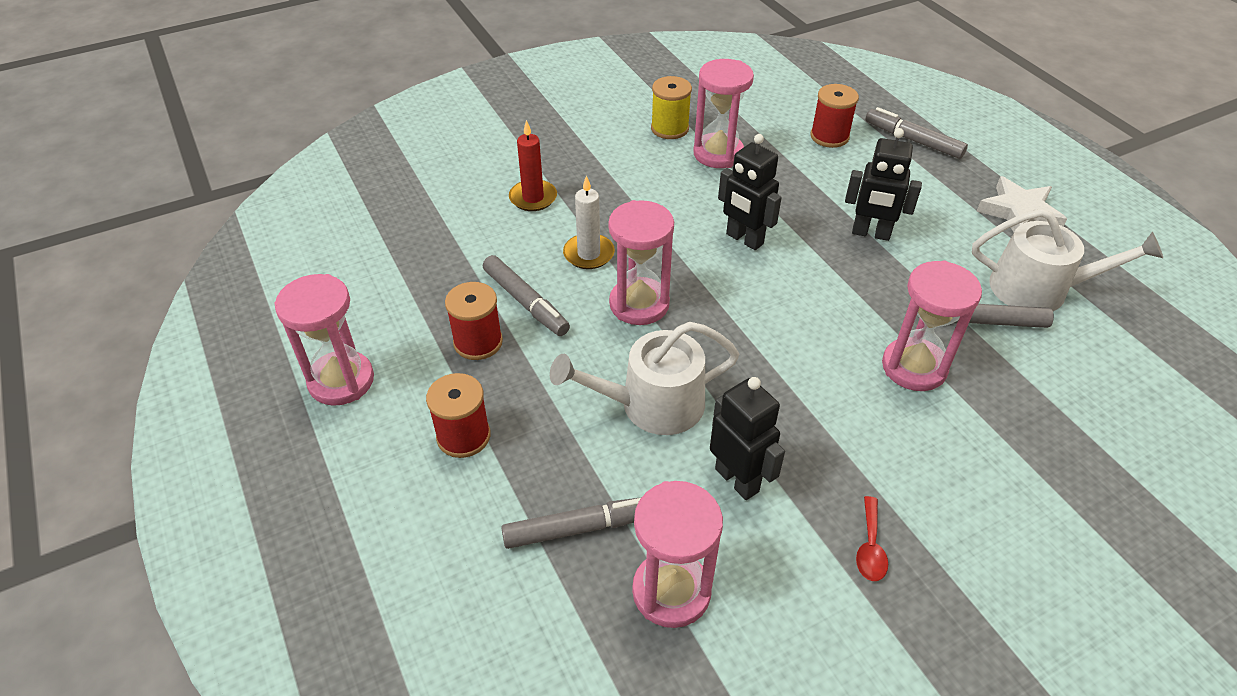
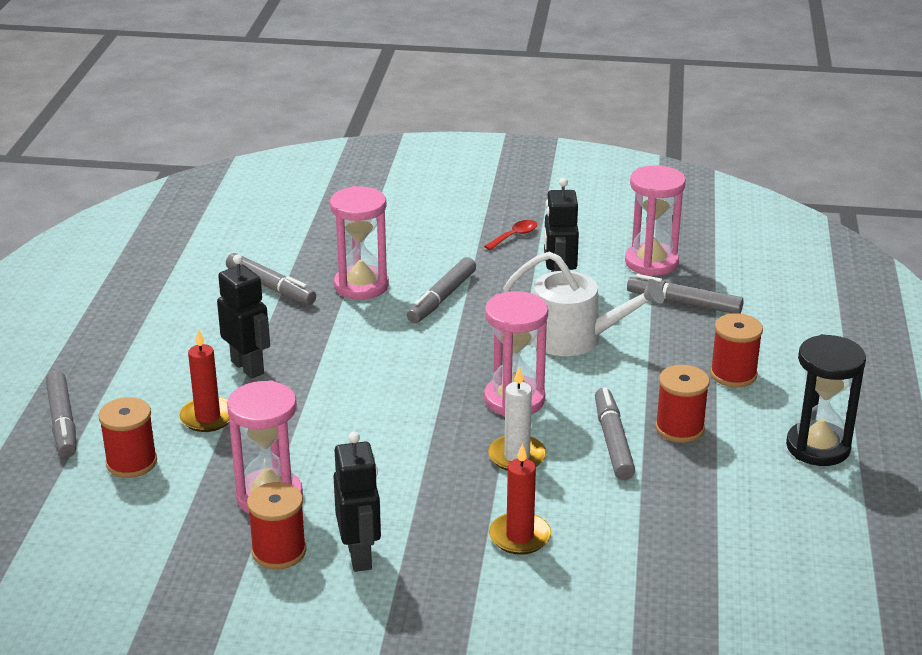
camera: 145 degrees left, 15 degrees down
(341, 381) = (818, 447): pink hourglass -> black hourglass
(669, 128) = (279, 551): yellow spool -> red spool
(744, 239) = (361, 408): black robot -> black robot (360, 556)
(825, 392) = (442, 298): none -> grey marker
(834, 184) = (207, 417): none -> red candle
(1019, 212) = (101, 330): white star -> none
(1038, 289) = (194, 285): white watering can -> none

